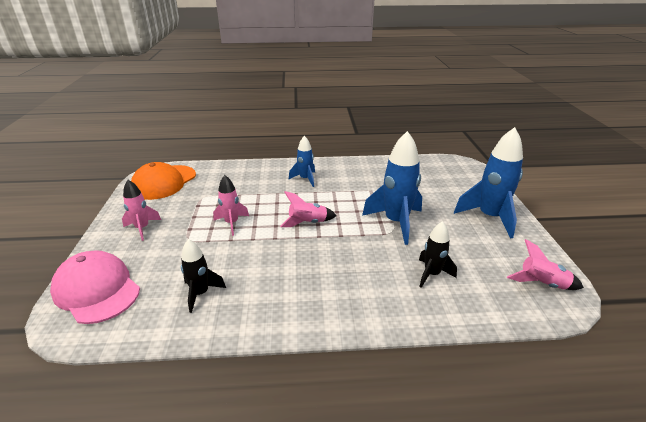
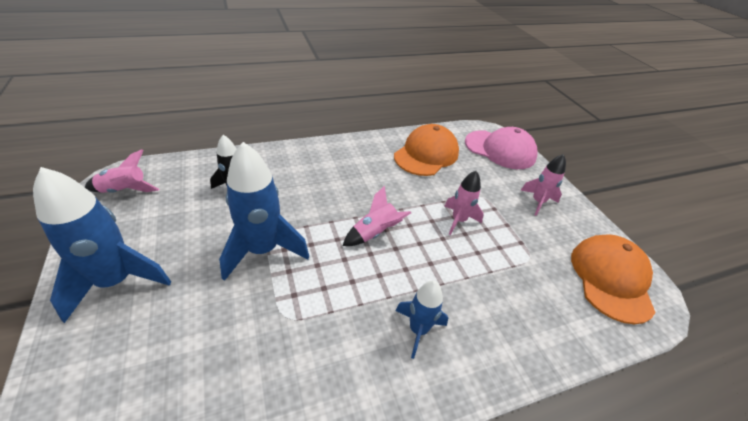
camera: 160 degrees right, 10 degrees up
(201, 293) = (426, 154): black rocket -> orange cap

